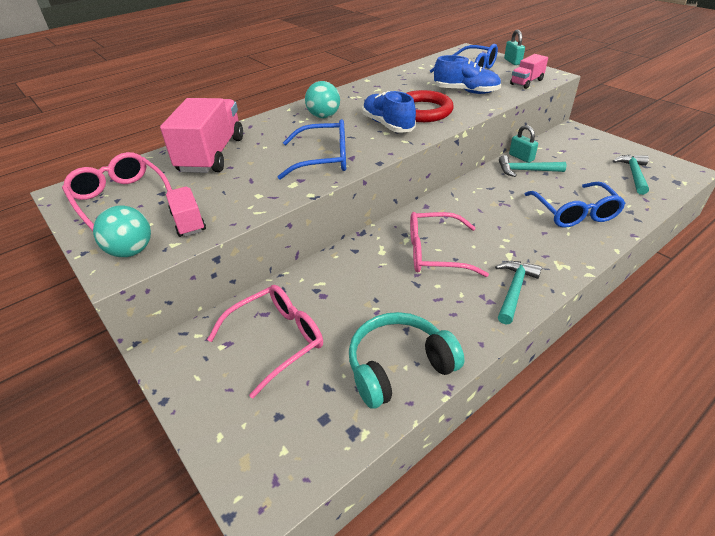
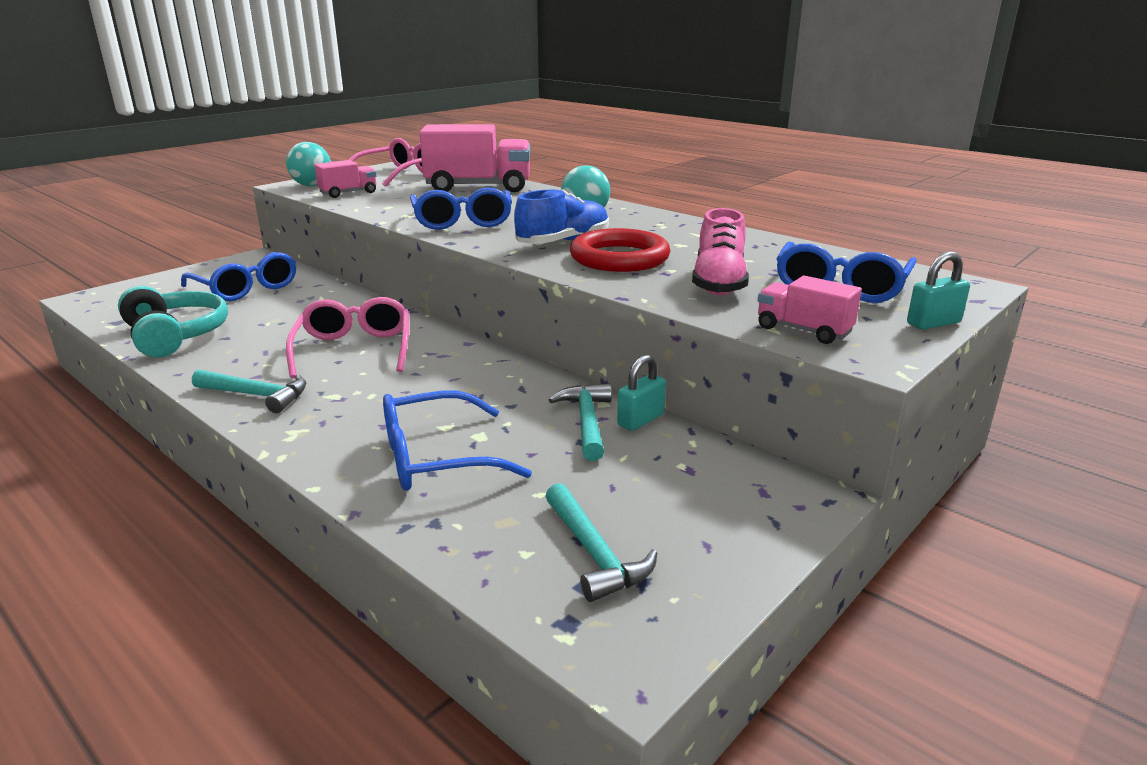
camera: 80 degrees right, 15 degrees down
(276, 340) = (246, 288): pink glasses -> blue glasses
(466, 91) = (719, 283): blue shoe -> pink shoe
(633, 174) = (594, 553): turquoise hammer -> turquoise hammer turned 60 degrees clockwise

